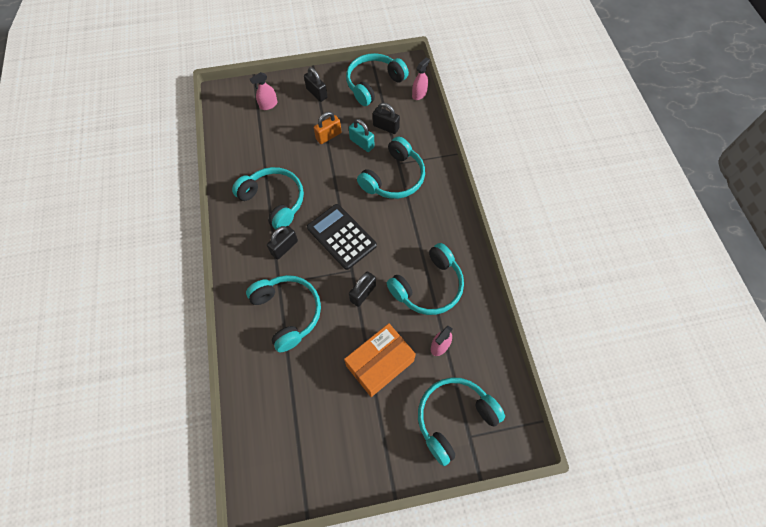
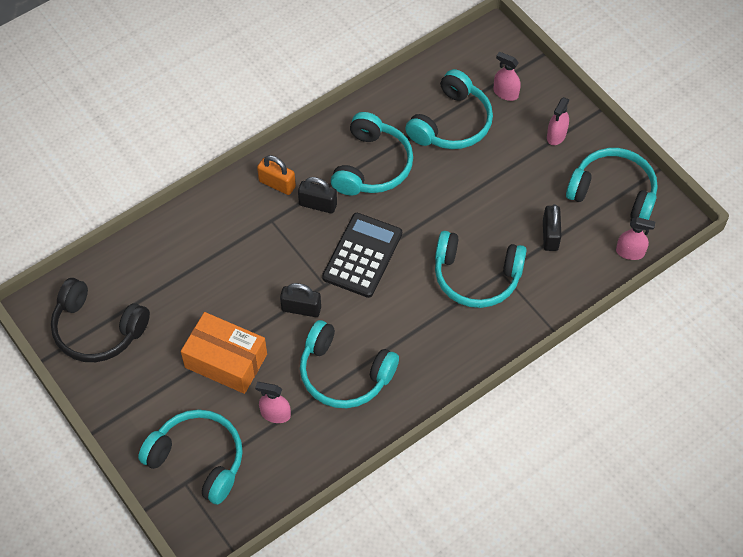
camera: 65 degrees right, 5 degrees down
(288, 312) = (241, 245): turquoise headphones -> turquoise headphones (452, 123)
(302, 455) = (97, 329): none -> black headphones
(316, 93) = (556, 135): black padlock -> pink spray bottle
(328, 136) = (497, 178): orange padlock -> orange padlock (277, 184)
(362, 143) = (508, 219): turquoise padlock -> none

